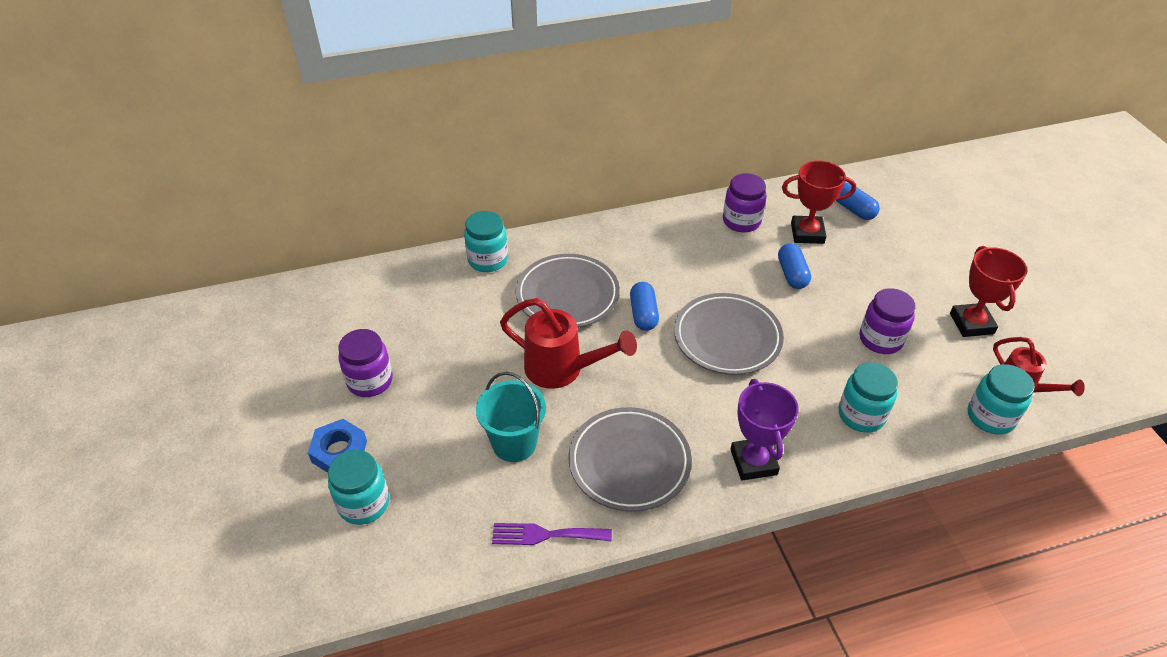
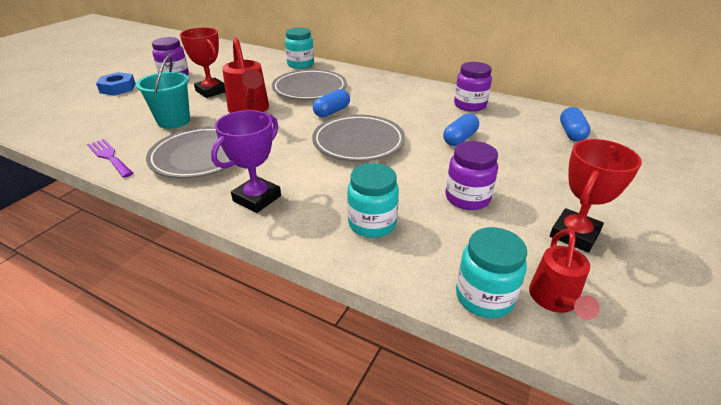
camera: 45 degrees right, 10 degrees down
(364, 504) = (87, 106): turquoise jar -> none
(807, 233) = (509, 128): red trophy -> red trophy (211, 91)

